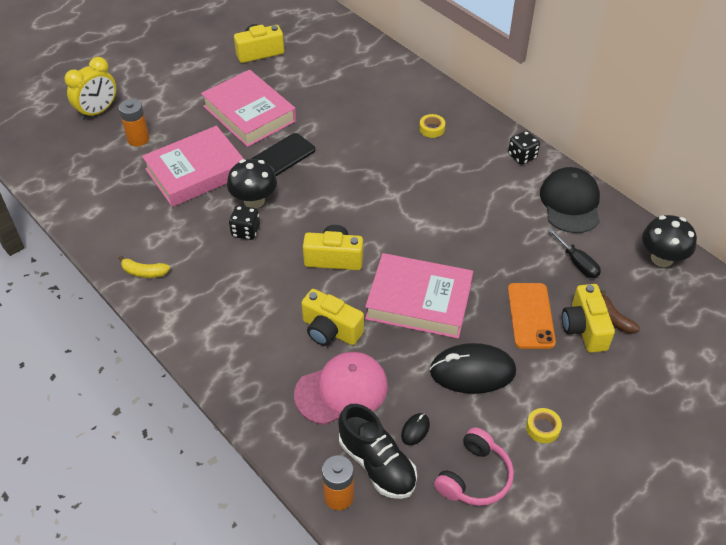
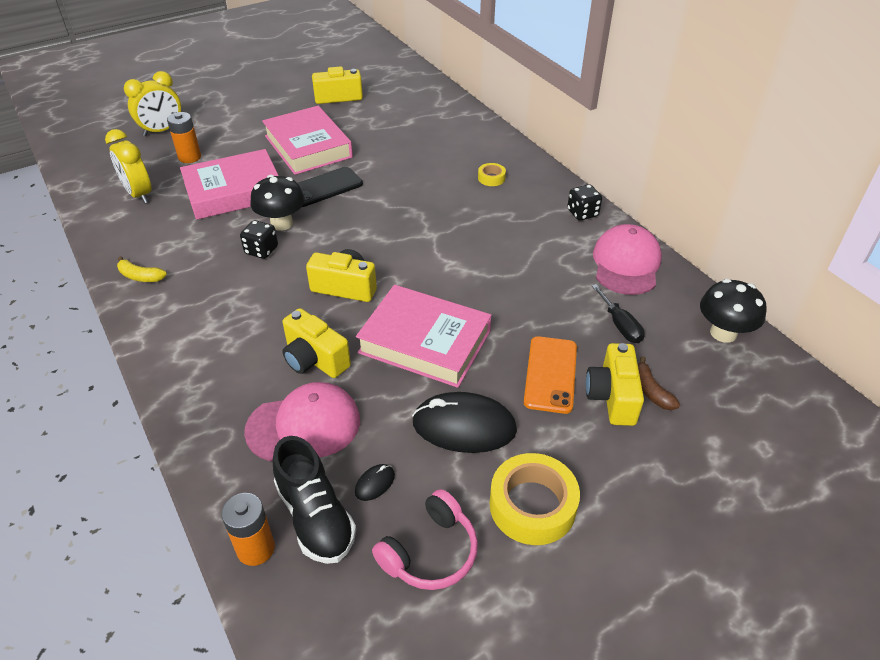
camera: 10 degrees right, 5 degrees down
(106, 186) = (139, 194): none -> yellow clock
(543, 428) = (532, 505): yellow tape -> yellow tape, size x2.03
(570, 203) = (626, 263): black cap -> pink cap

